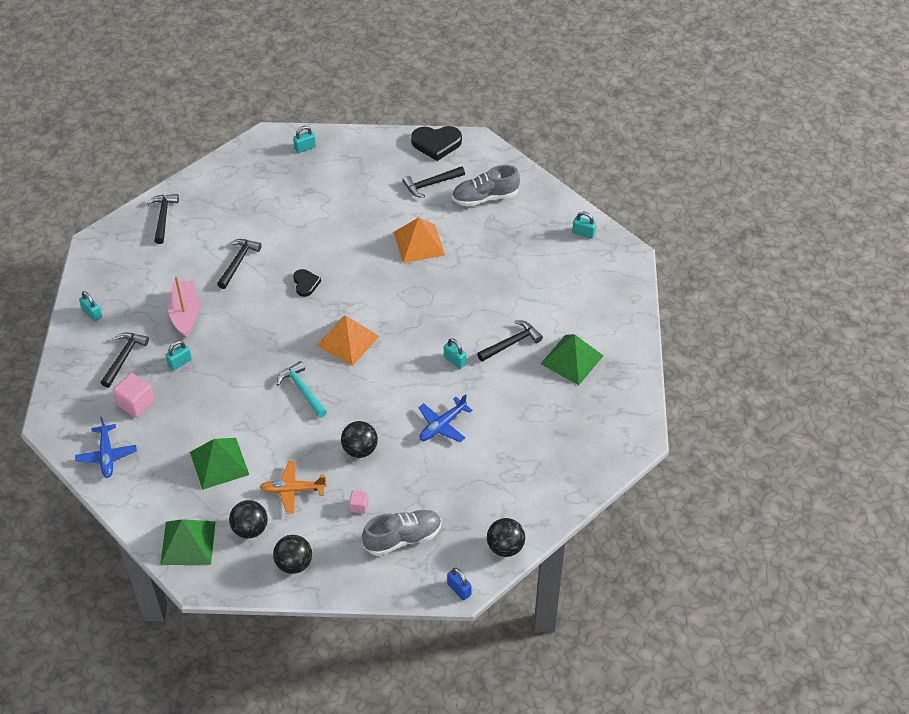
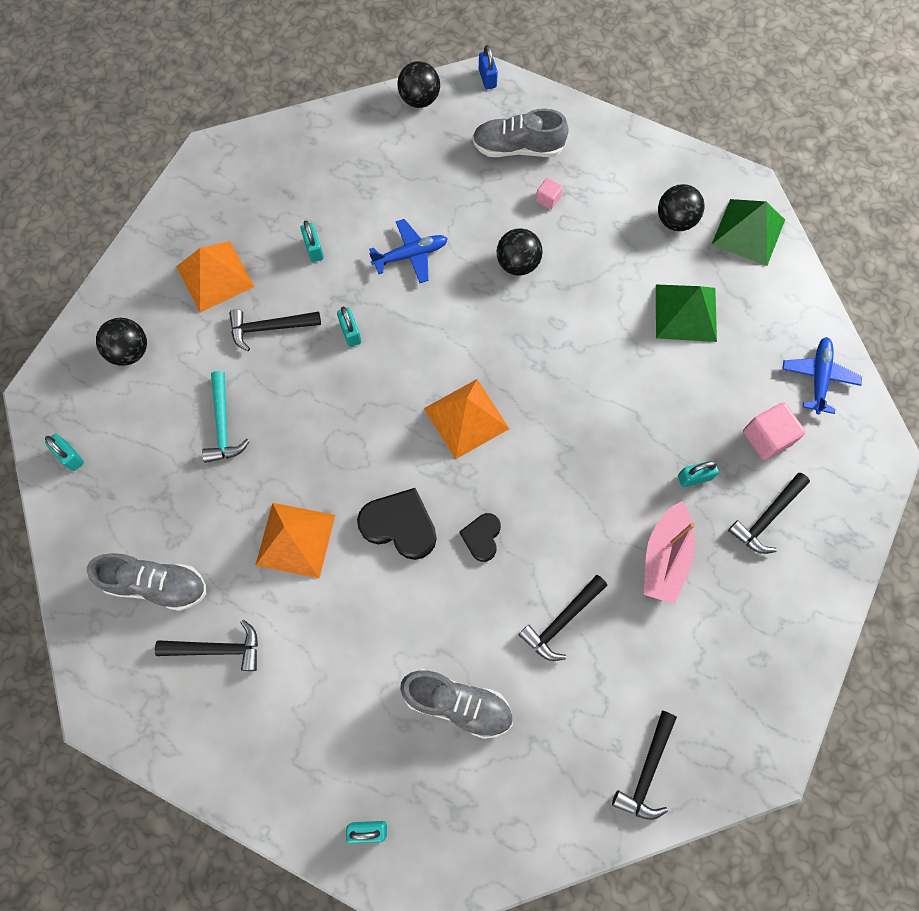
camera: 155 degrees left, 20 degrees up
(92, 313) = (796, 616): turquoise padlock -> turquoise padlock (314, 249)
(282, 208) = (458, 703): none -> grey shoe
(292, 490) = (613, 246): orange plane -> none
(294, 564) = (641, 166): black ball -> black ball (130, 351)
(302, 390) = (552, 369): turquoise hammer -> turquoise hammer (223, 425)
(436, 144) = (161, 735): black heart -> black heart (400, 525)
(572, 359) = (215, 276): green pyramid -> orange pyramid

